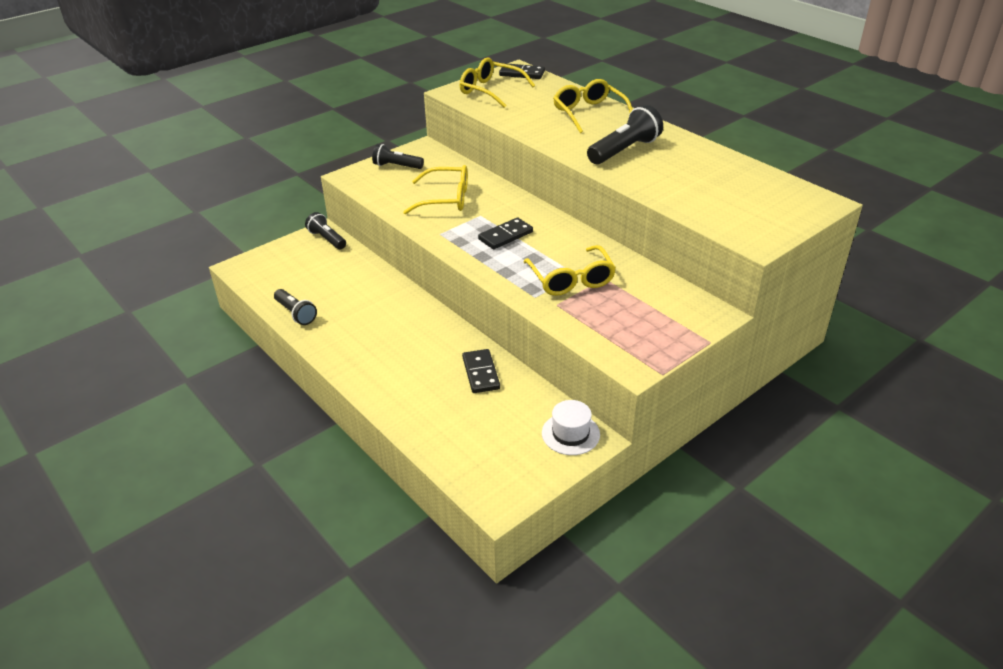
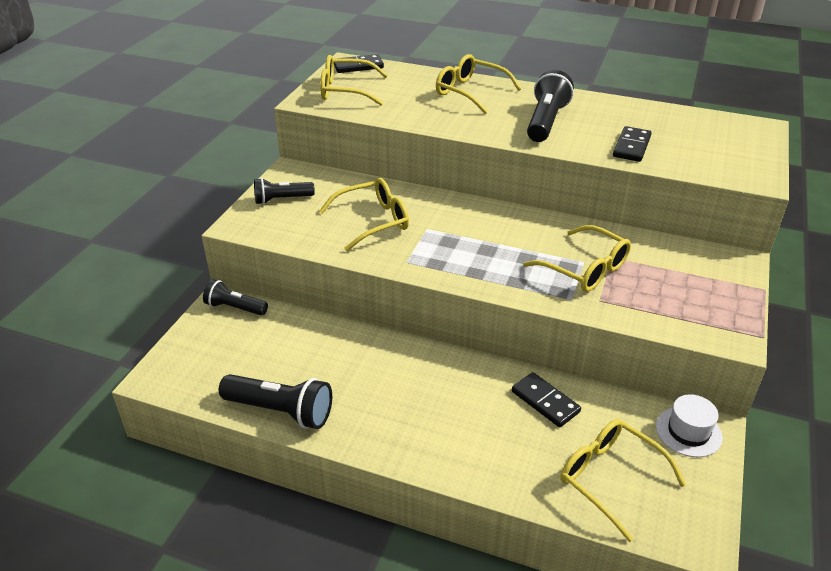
camera: 30 degrees left, 0 degrees up
(296, 313) = (280, 411): black flashlight -> black flashlight, size x1.54
(475, 439) = (610, 478): none -> yellow glasses
(505, 236) = (475, 243): black domino -> black domino (631, 146)

